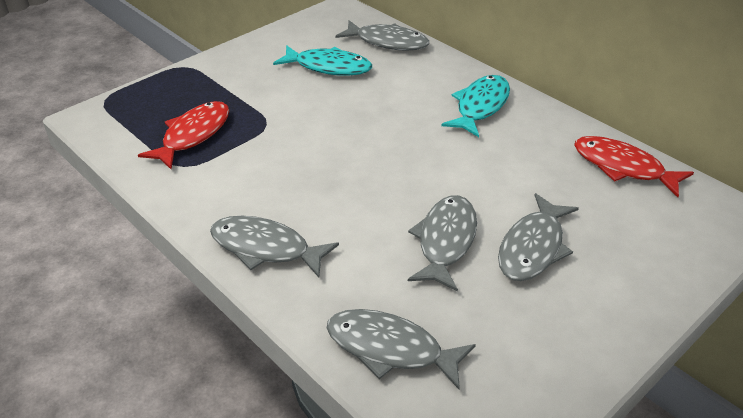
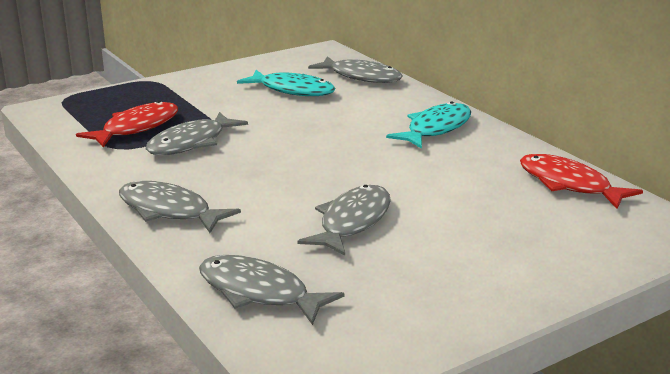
camera: 10 degrees right, 15 degrees down
(533, 247) = (442, 234): grey fish -> grey fish (191, 143)

